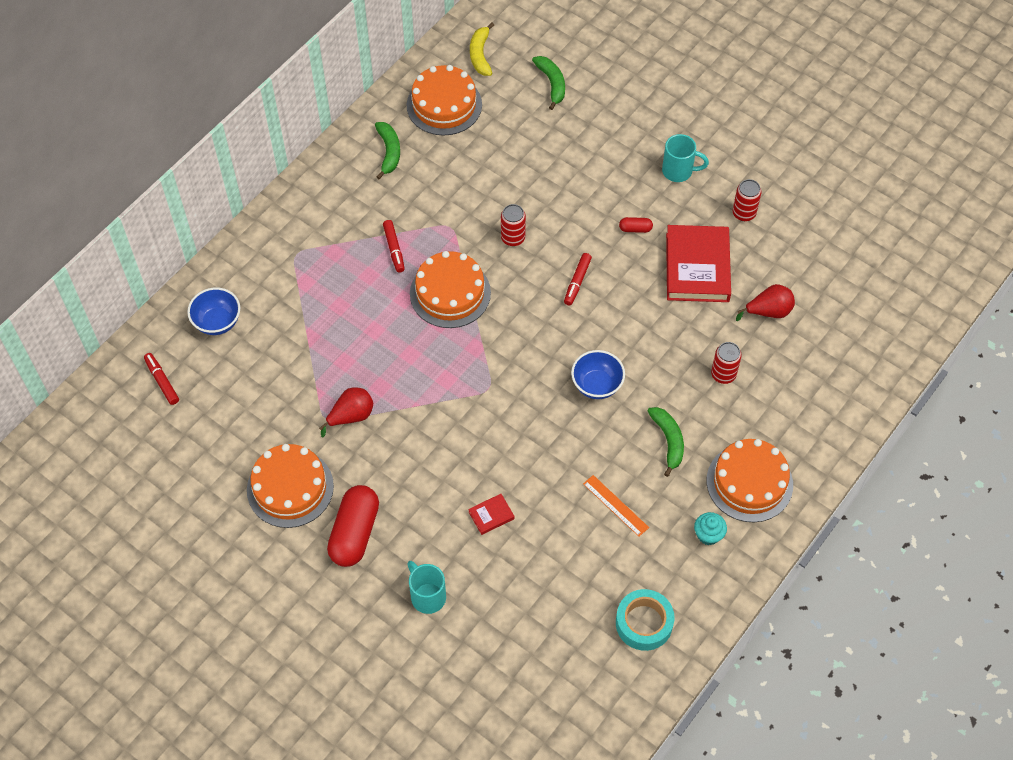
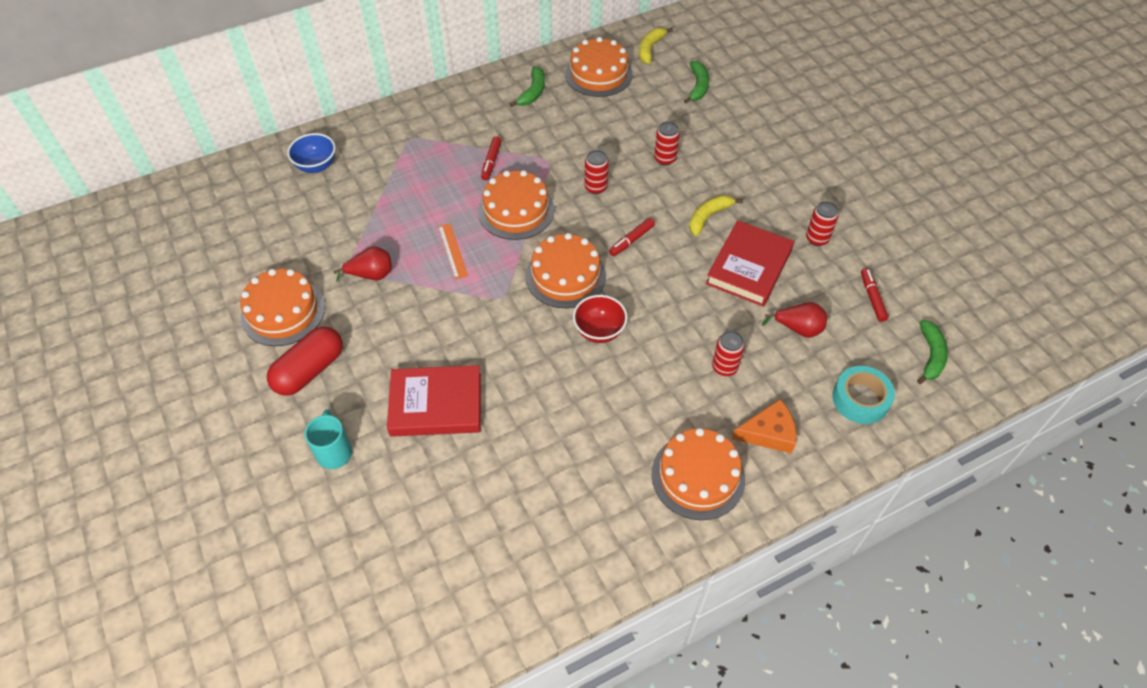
camera: 25 degrees right, 5 degrees down
(162, 381) = (244, 192): red marker -> red marker (872, 298)
(491, 515) = (436, 405): red book -> red book, size x2.35
(536, 343) = (565, 276): none -> orange cake
(562, 180) = (665, 159): none -> red can
(597, 385) = (599, 331): blue bowl -> red bowl
(615, 505) = (555, 443): orange ruler -> orange ruler (452, 251)
(635, 229) = (708, 217): red capsule -> yellow banana
(644, 623) = (517, 567): turquoise tape -> turquoise tape (860, 399)
(668, 441) = (639, 405): green banana -> green banana (930, 355)
(679, 171) = (773, 185): turquoise mug -> none
(708, 535) = (629, 509): turquoise cupcake -> none
(788, 419) = (768, 433): none -> orange cheese

